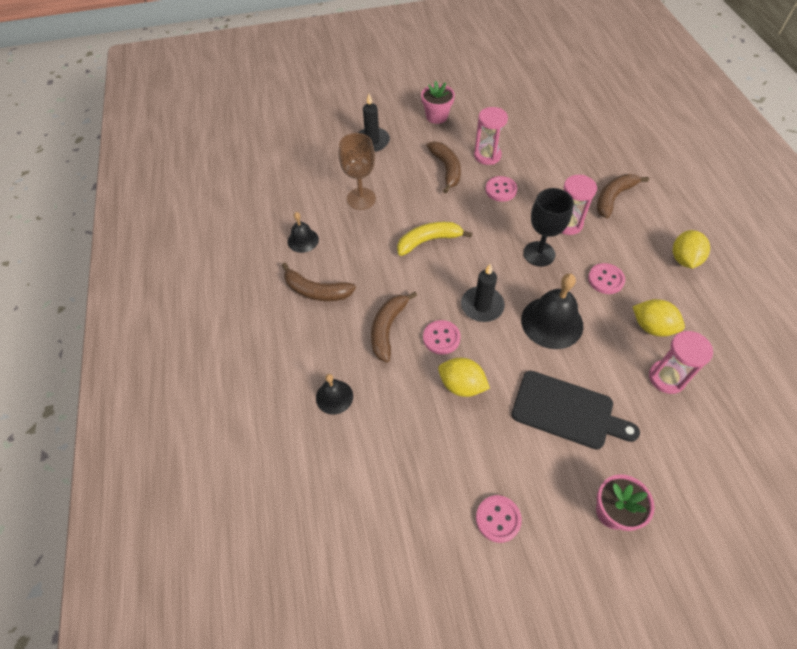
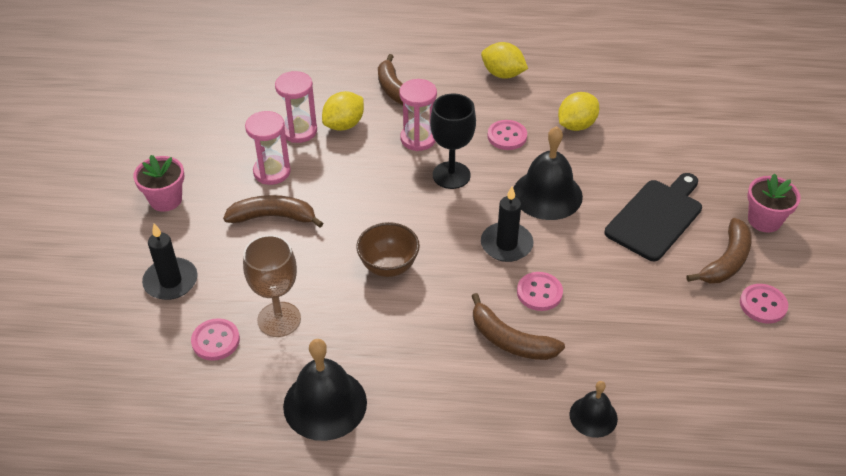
camera: 75 degrees left, 10 degrees down
(303, 240) = (325, 404): black bell -> black bell, size x1.76
(316, 291) = (423, 404): brown banana -> brown banana (726, 261)
(429, 241) = (388, 266): yellow banana -> brown bowl
(461, 385) = (606, 291): yellow lemon -> yellow lemon (344, 125)
(501, 190) = (337, 177): pink button -> pink button (215, 341)
(666, 378) = (635, 137): pink hourglass -> pink hourglass (299, 131)

